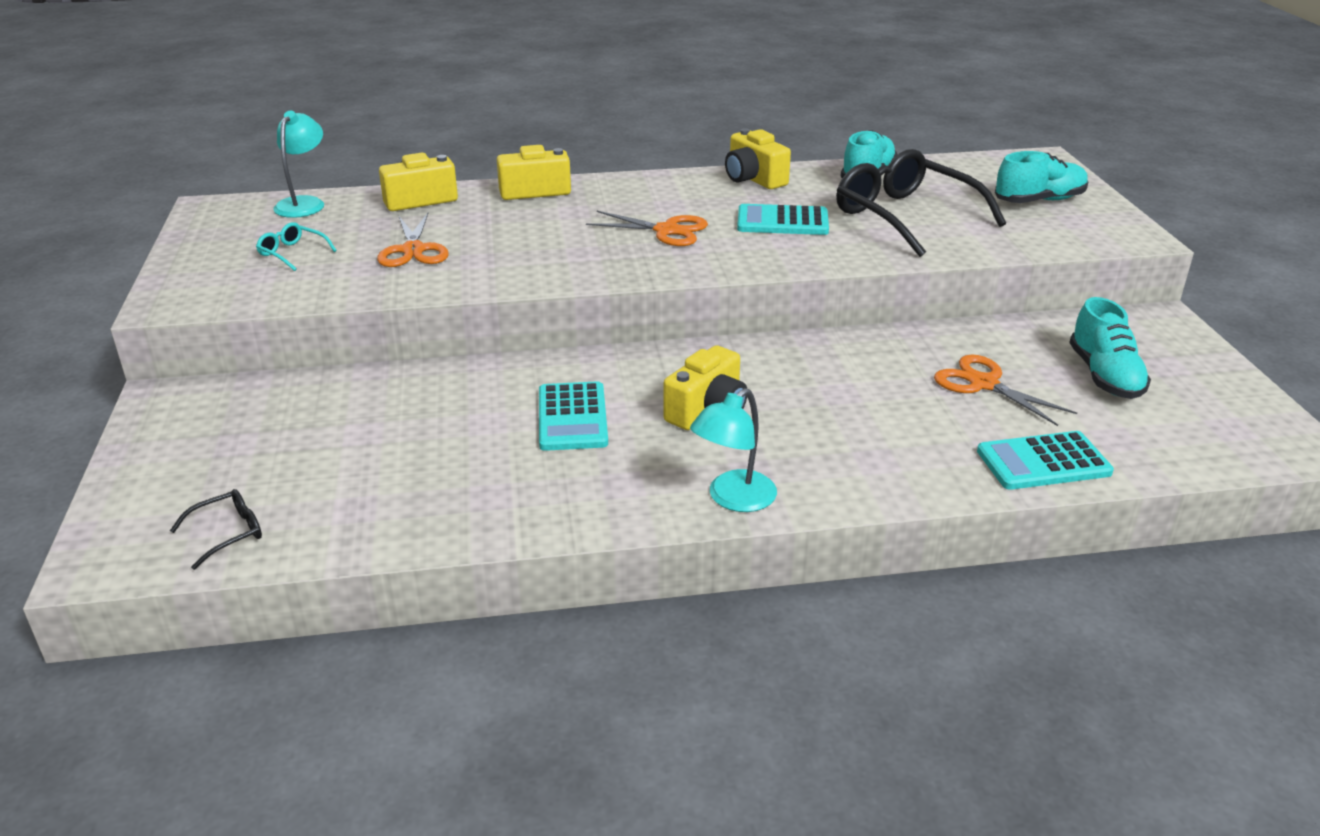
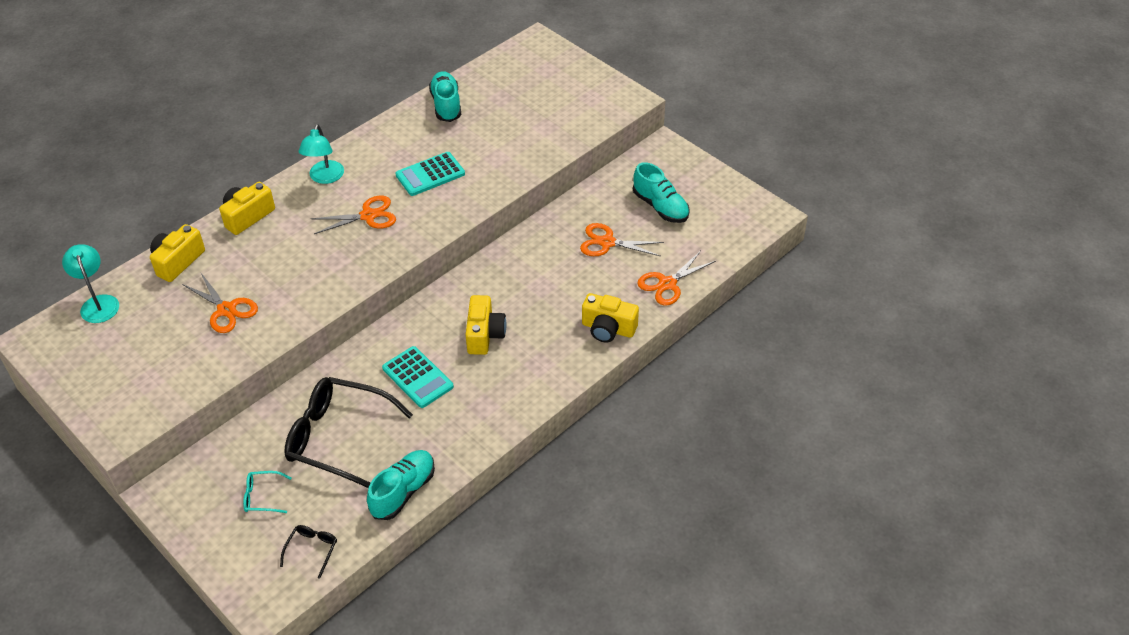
camera: 35 degrees left, 15 degrees up
(293, 253) = (148, 351): turquoise glasses -> turquoise glasses (263, 496)
(733, 499) = (544, 386): turquoise lamp -> turquoise lamp (325, 178)
(753, 179) = (379, 139): yellow camera -> yellow camera (608, 329)
(906, 217) = (497, 137): black glasses -> black glasses (339, 438)
(1039, 201) = (560, 87): turquoise shoe -> turquoise shoe (403, 492)
(1043, 462) = (667, 284): turquoise calculator -> orange scissors

